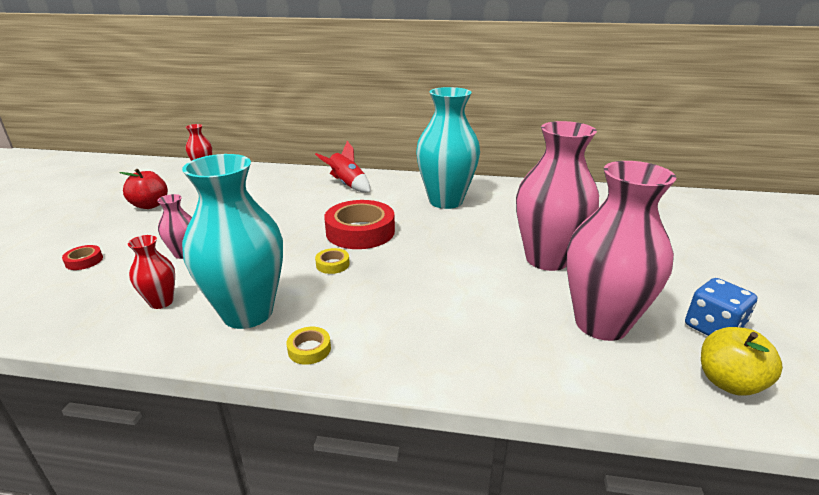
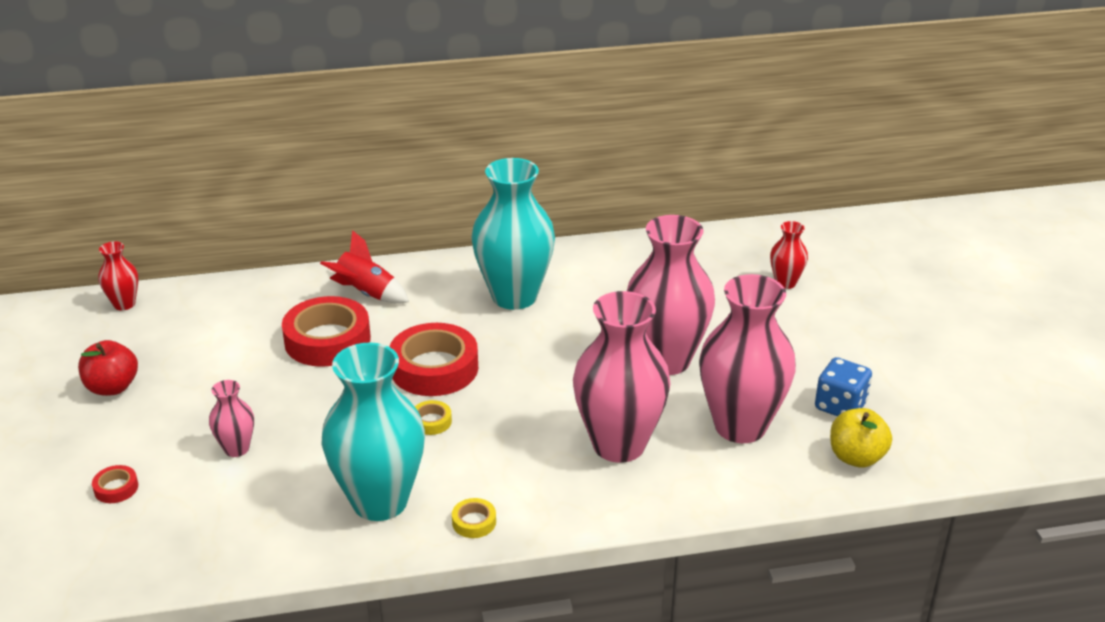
camera: 20 degrees left, 5 degrees up
(161, 302) = (270, 513): red vase -> red vase (785, 283)
(302, 204) = (327, 340): none -> red tape
(476, 314) = (619, 445): none -> pink vase

